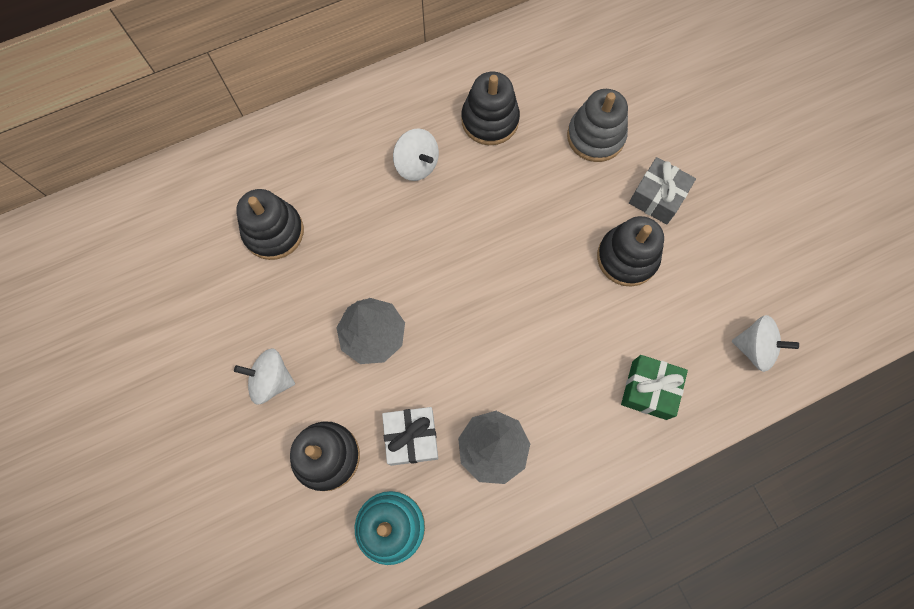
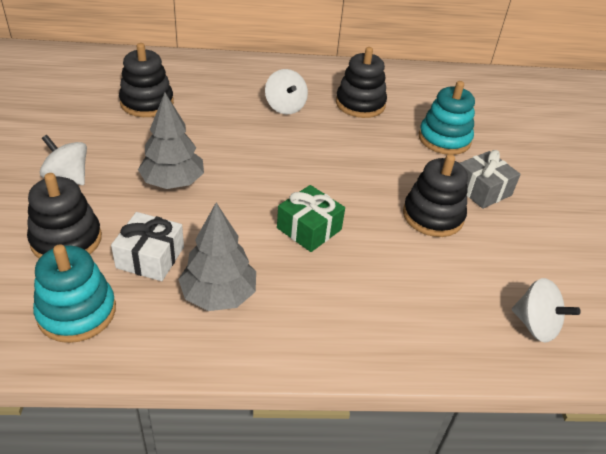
camera: 20 degrees right, 30 degrees down
(595, 136) = (444, 139): grey stacking toy -> turquoise stacking toy
(649, 390) = (404, 314): green gift -> green gift (309, 229)

